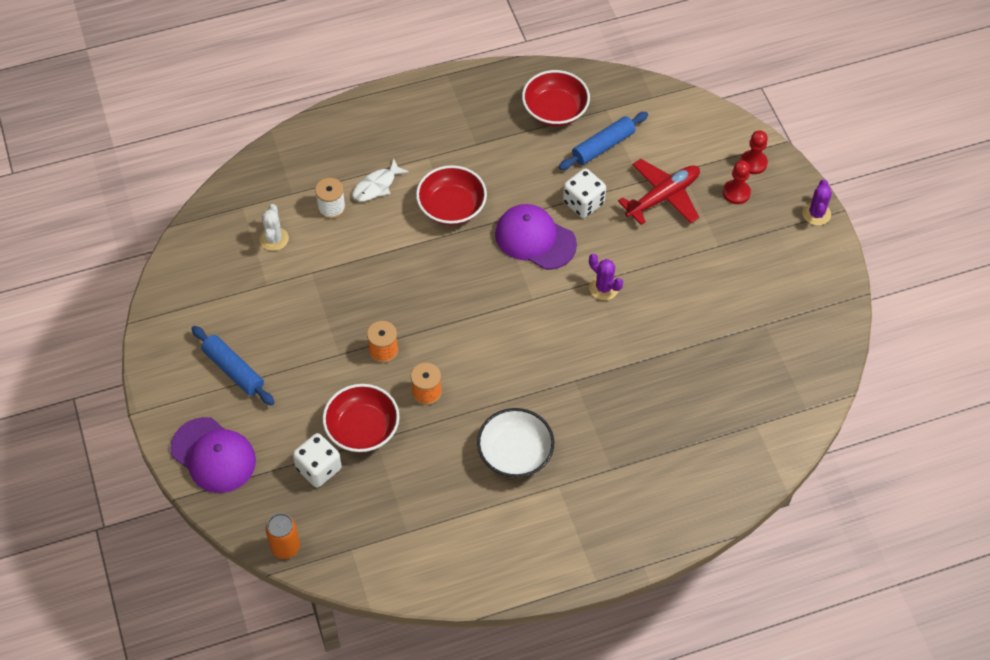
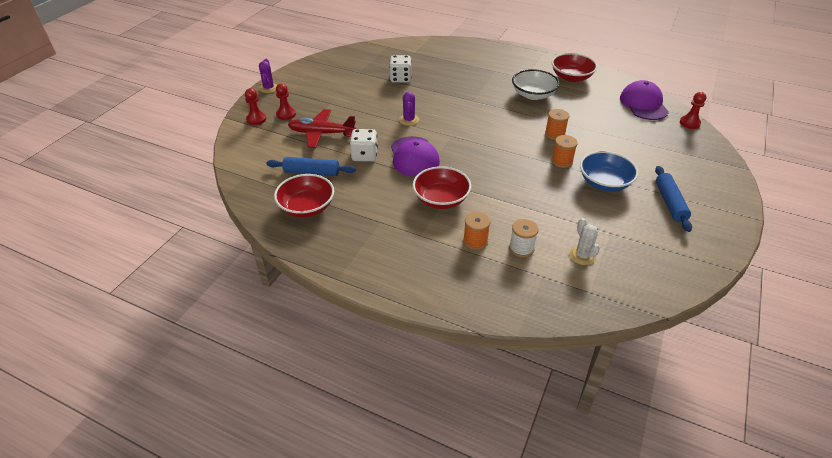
camera: 135 degrees left, 15 degrees down
(213, 455) = (711, 173): purple cap -> purple cap (643, 104)
(274, 239) = (582, 255): white cactus -> white cactus turned 60 degrees counterclockwise
(285, 547) = (689, 123): orange can -> red pawn
(316, 350) = (604, 182): none -> blue bowl
(318, 468) = (646, 138): white dice -> white dice (400, 78)
(362, 429) = (606, 139): red bowl -> red bowl (571, 77)
(376, 186) = (475, 241): white fish -> orange spool
(816, 214) = (268, 88): purple cactus -> purple cactus turned 60 degrees counterclockwise

